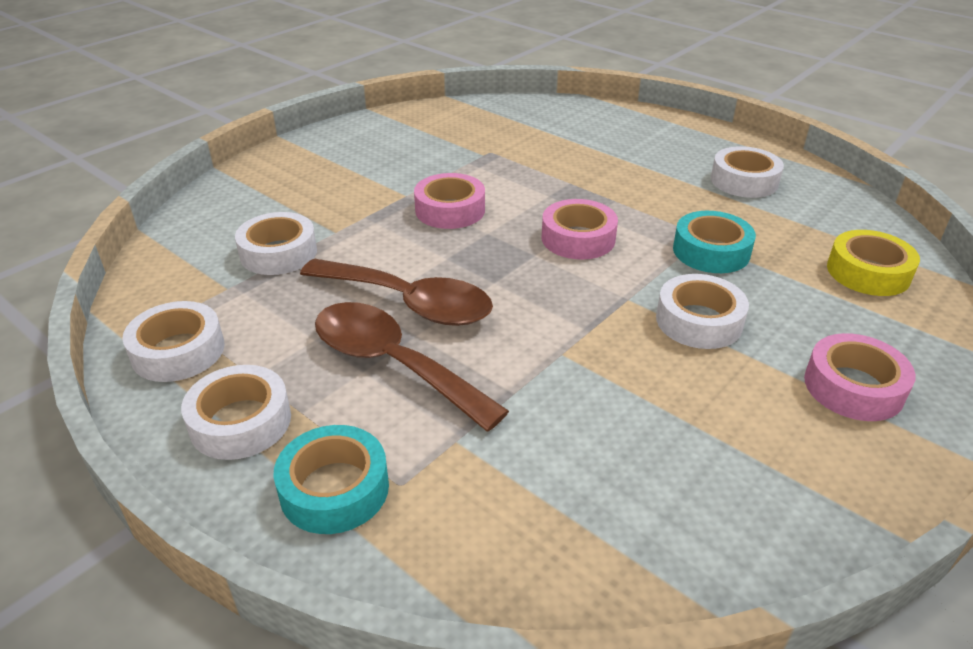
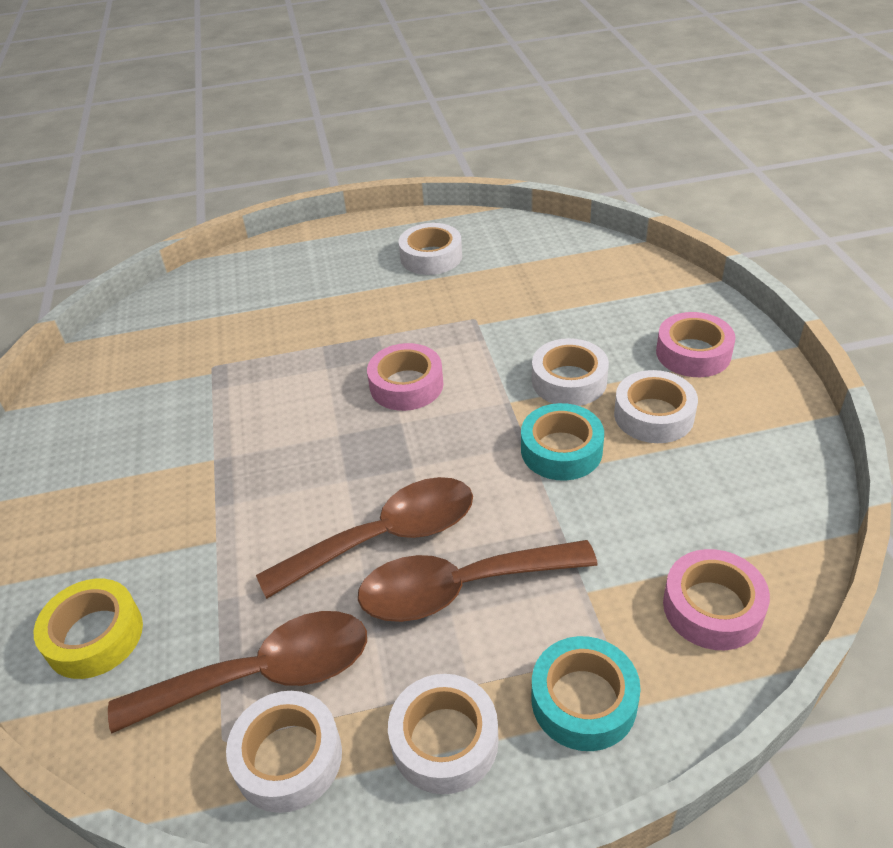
camera: 50 degrees left, 5 degrees up
(239, 307) = (264, 674): none -> brown spoon
(278, 253) = (202, 603): white tape -> white tape (653, 415)
(450, 210) = (275, 441): pink tape -> pink tape (712, 607)
(711, 251) = (497, 326): turquoise tape -> turquoise tape (561, 450)
(868, 272) = (592, 273): yellow tape -> yellow tape (94, 636)

